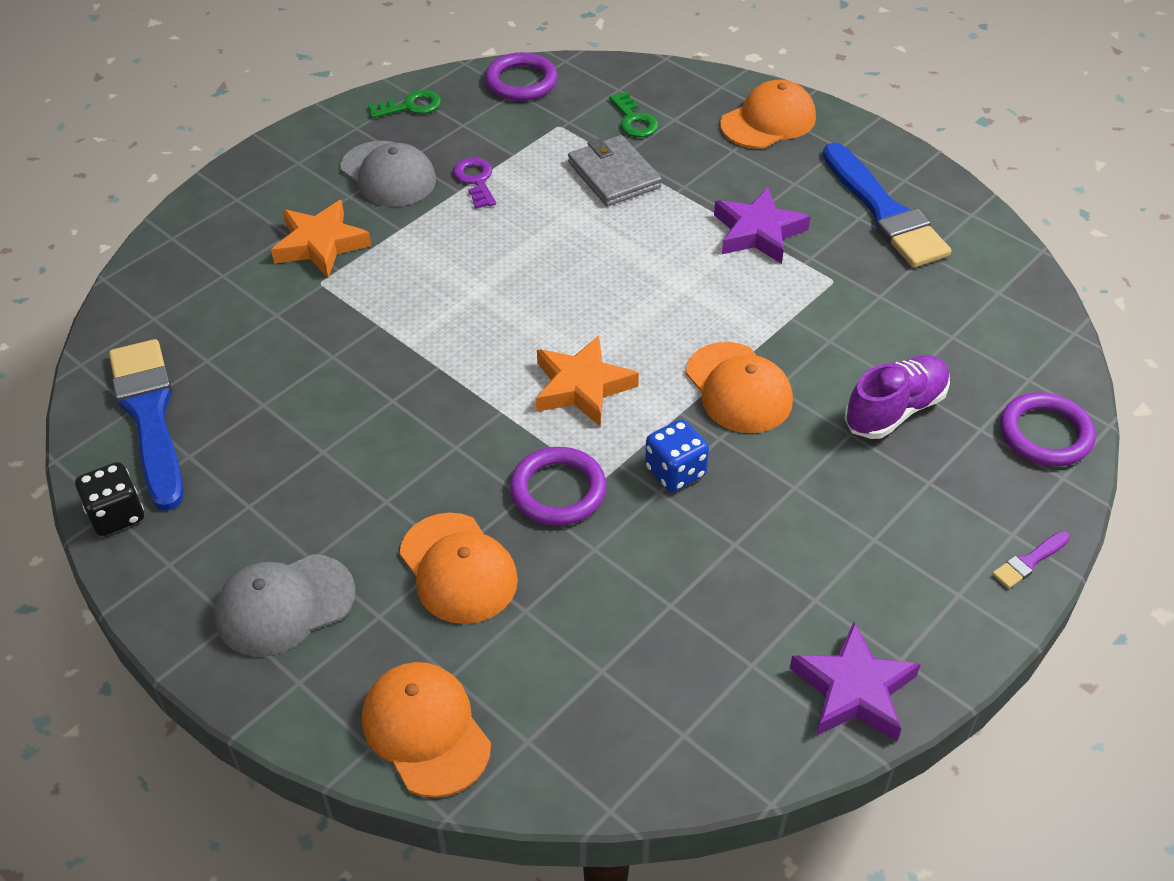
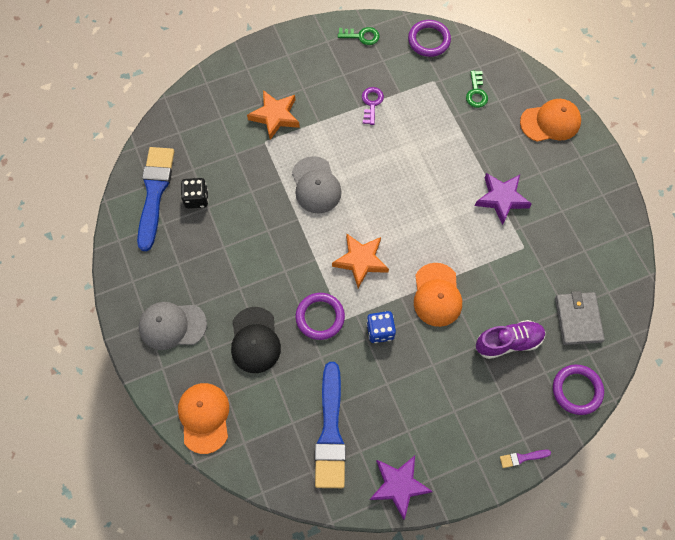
camera: 25 degrees right, 20 degrees up
(116, 515) = (120, 244): black dice -> black dice (196, 198)
(388, 174) = (329, 81): grey cap -> grey cap (316, 185)
(458, 568) = (255, 340): orange cap -> black cap
(614, 175) = (445, 128): grey wallet -> grey wallet (578, 319)
(884, 211) = (578, 212): blue brush -> blue brush (330, 431)

